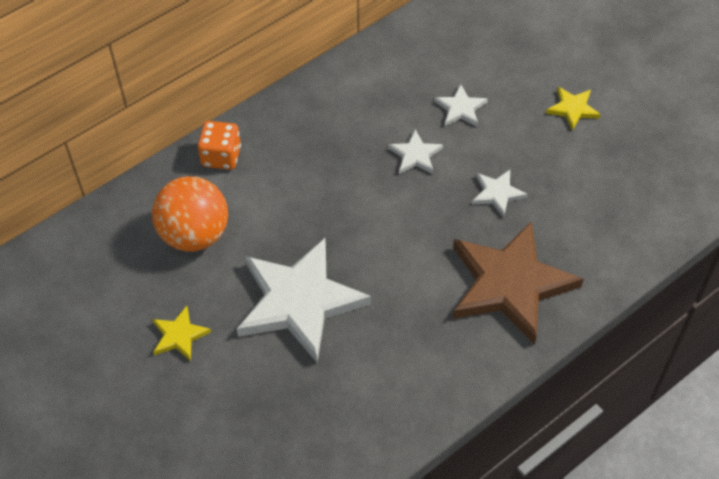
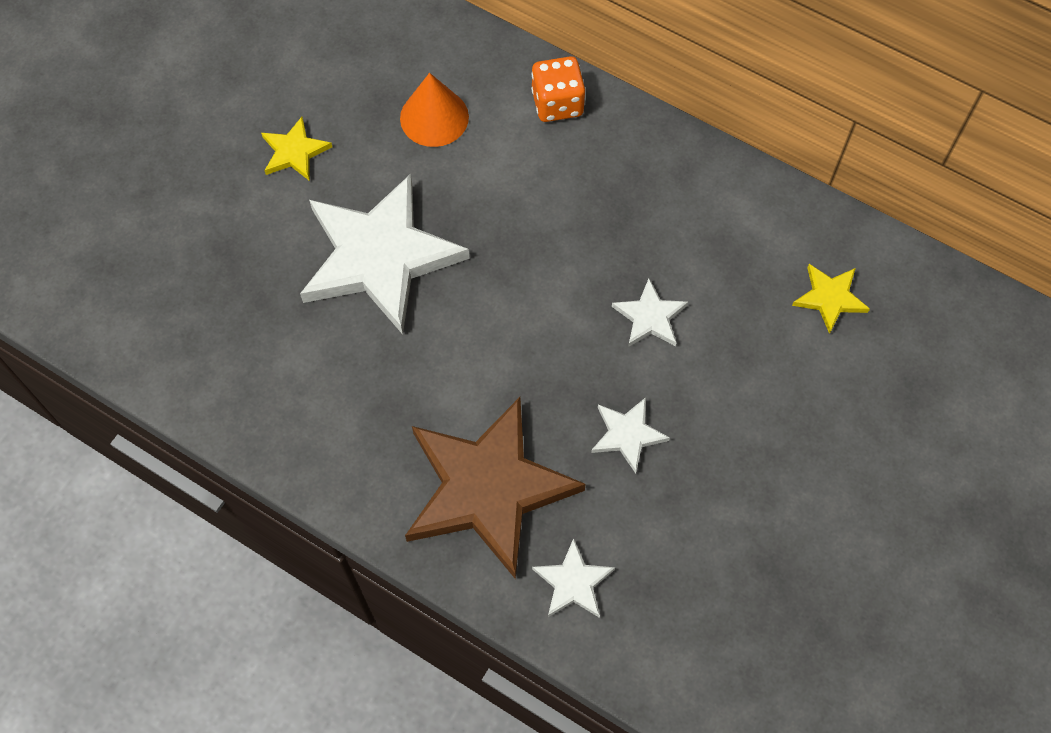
camera: 70 degrees right, 10 degrees up
(194, 234) = (434, 117): orange ball -> orange cone
(460, 108) = (753, 349): white star -> white star (573, 582)
(572, 109) = (818, 495): yellow star -> yellow star (829, 298)

